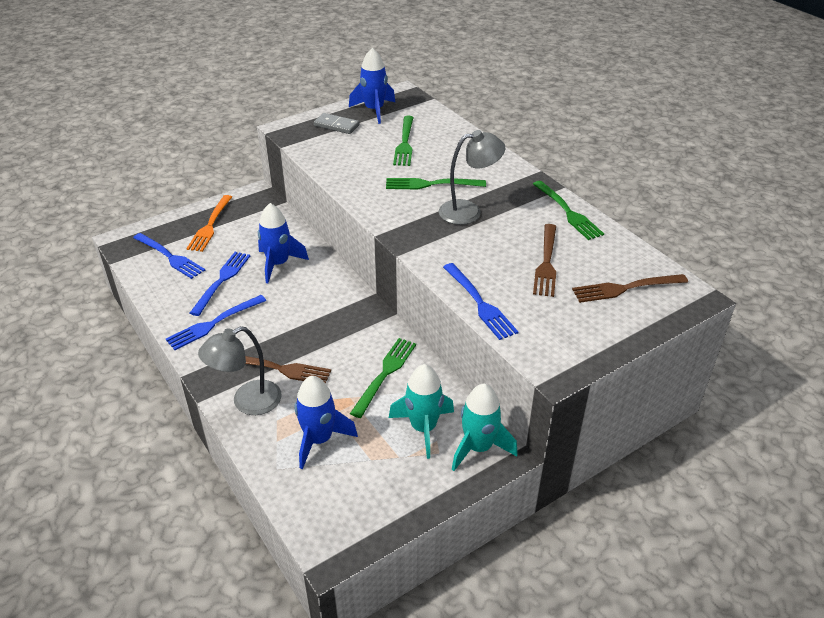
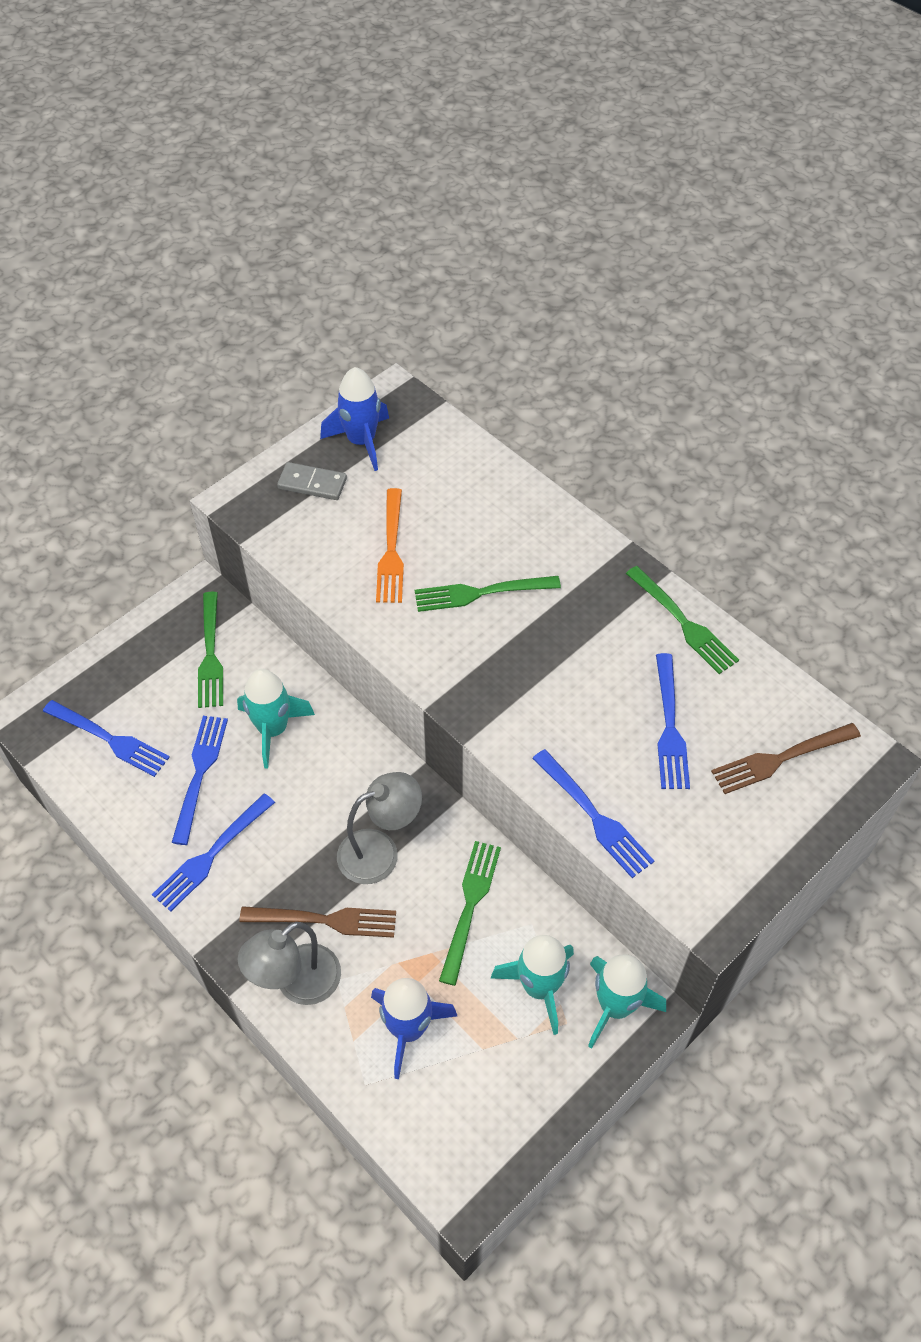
camera: 10 degrees left, 15 degrees up
(210, 225) = (151, 668): orange fork -> orange fork (391, 550)
(278, 264) = (273, 729): blue rocket -> turquoise rocket
(405, 143) = (424, 509): green fork -> green fork (210, 654)
(469, 211) = (545, 641): grey lamp -> grey lamp (380, 851)
(546, 262) = (669, 726): brown fork -> blue fork

